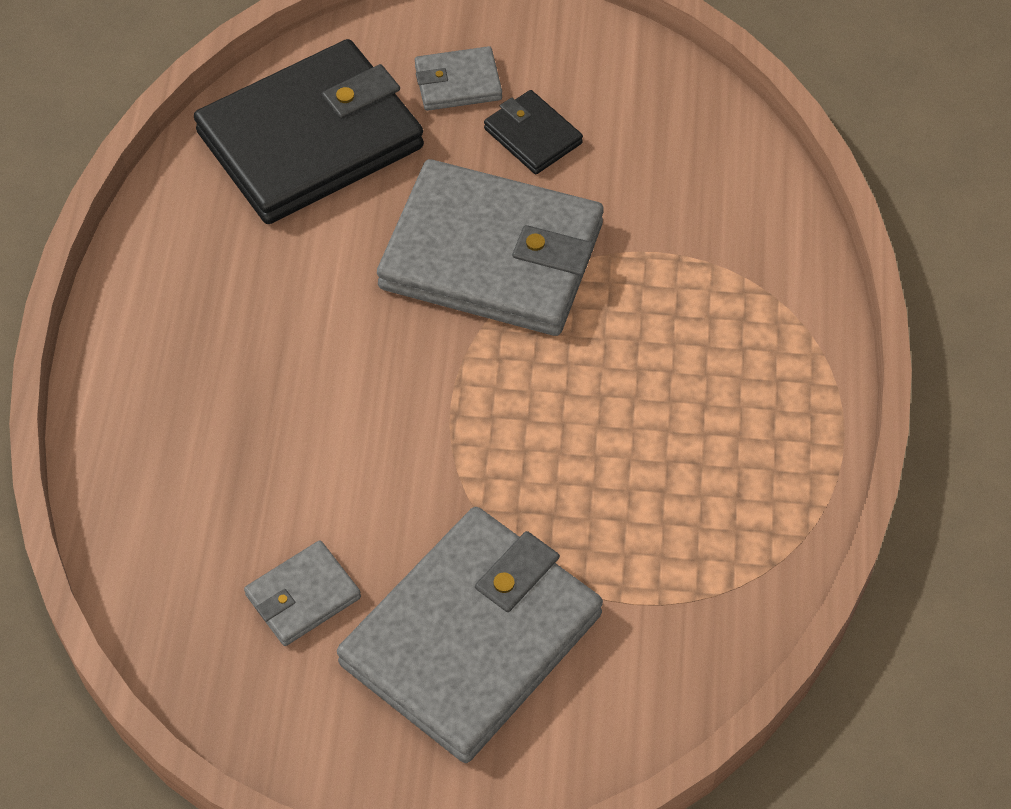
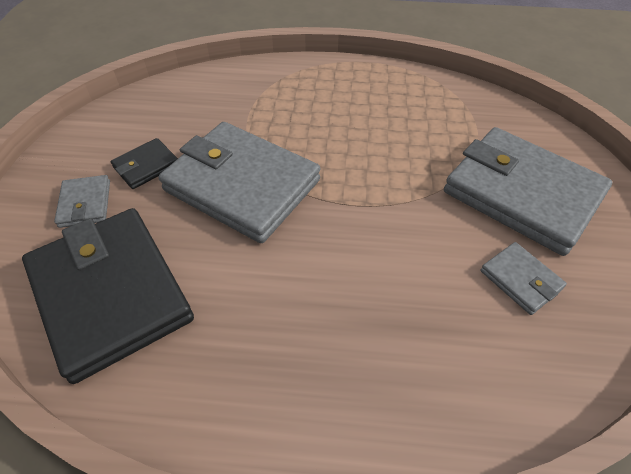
camera: 90 degrees left, 5 degrees down
(492, 256) = (242, 185): grey wallet -> grey wallet turned 75 degrees counterclockwise

